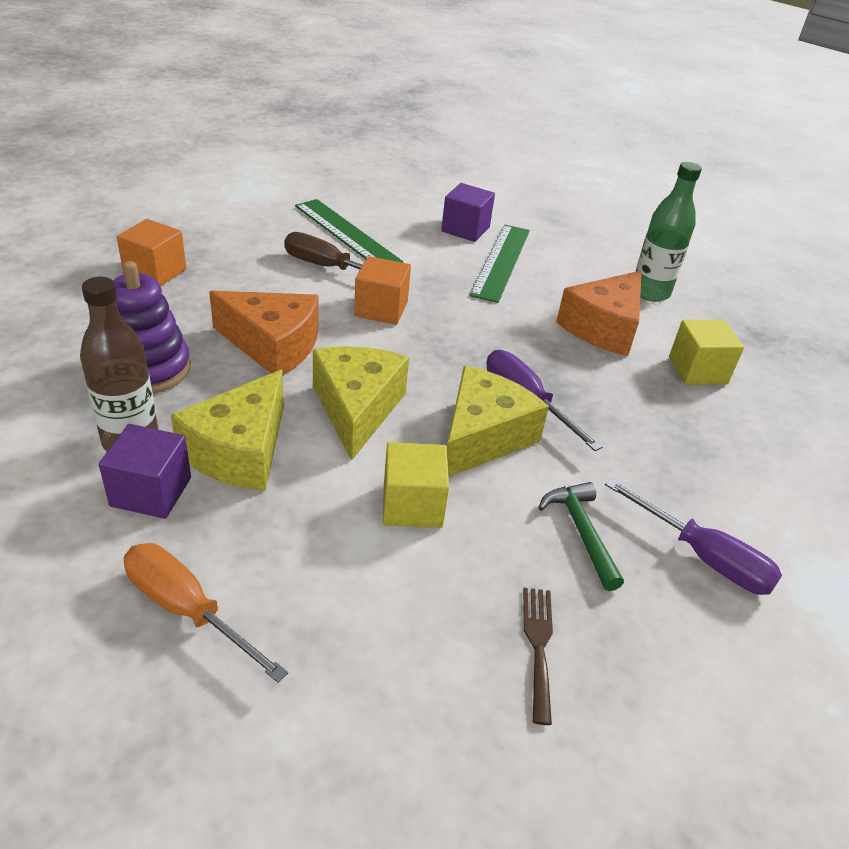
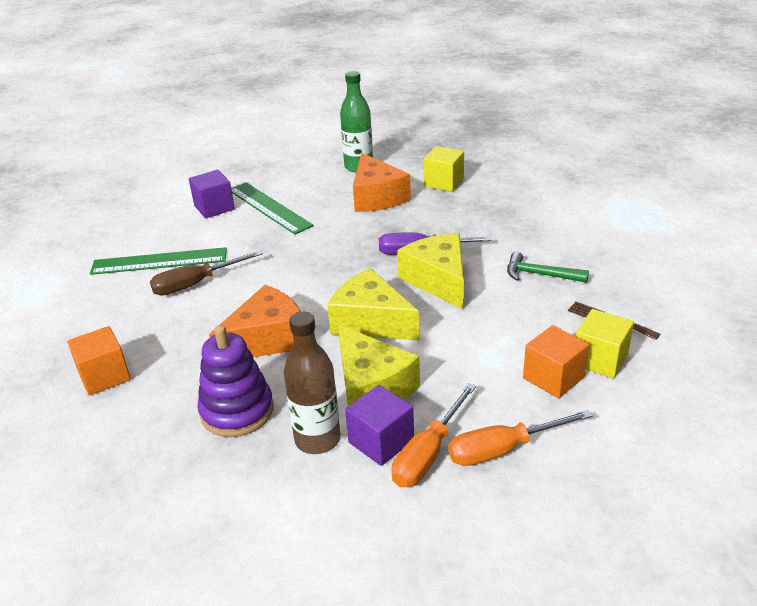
camera: 50 degrees left, 5 degrees down
(148, 540) = (428, 453): none -> orange screwdriver
(381, 309) = (272, 276): orange cube -> orange cube (553, 378)
(412, 505) = (476, 328): yellow cube -> yellow cube (600, 359)
(703, 556) = (582, 243): purple screwdriver -> none

